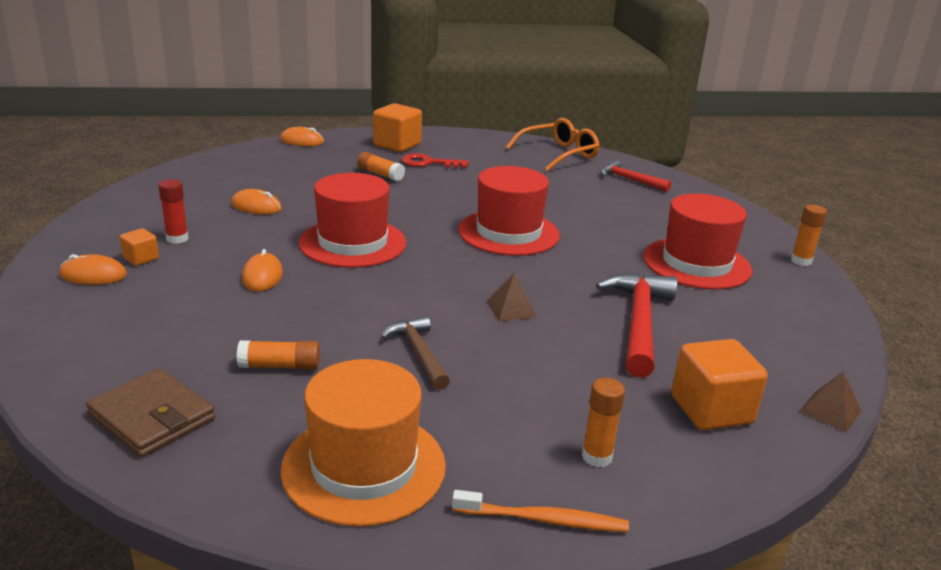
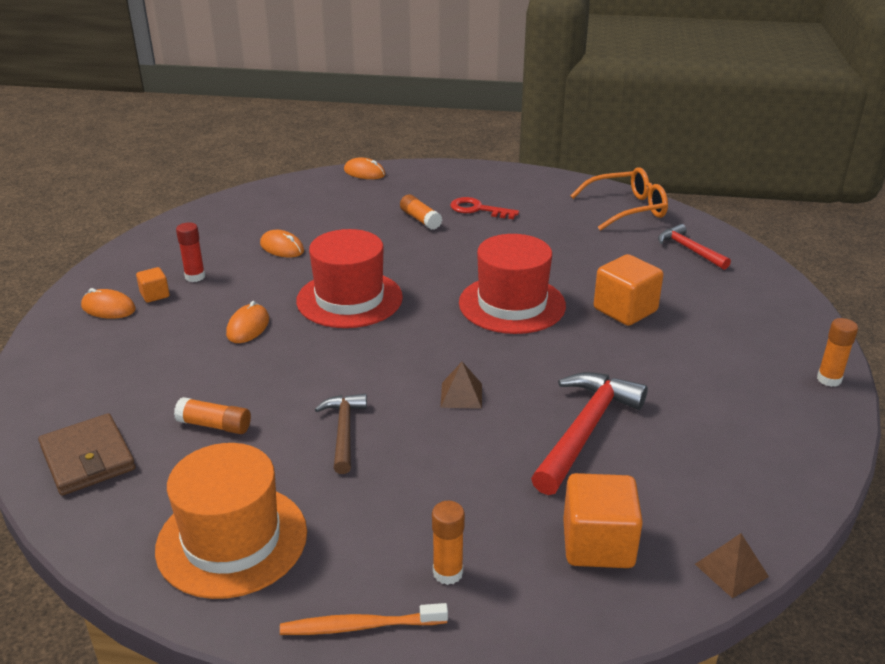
camera: 20 degrees right, 5 degrees up
(397, 145) = (457, 184): orange cube -> orange cube (625, 310)
(544, 520) = (359, 626): orange toothbrush -> orange toothbrush turned 150 degrees clockwise
(696, 263) = (698, 367): red hat -> none

